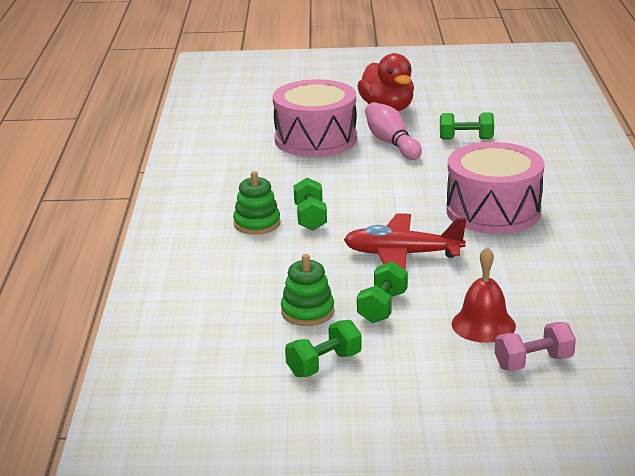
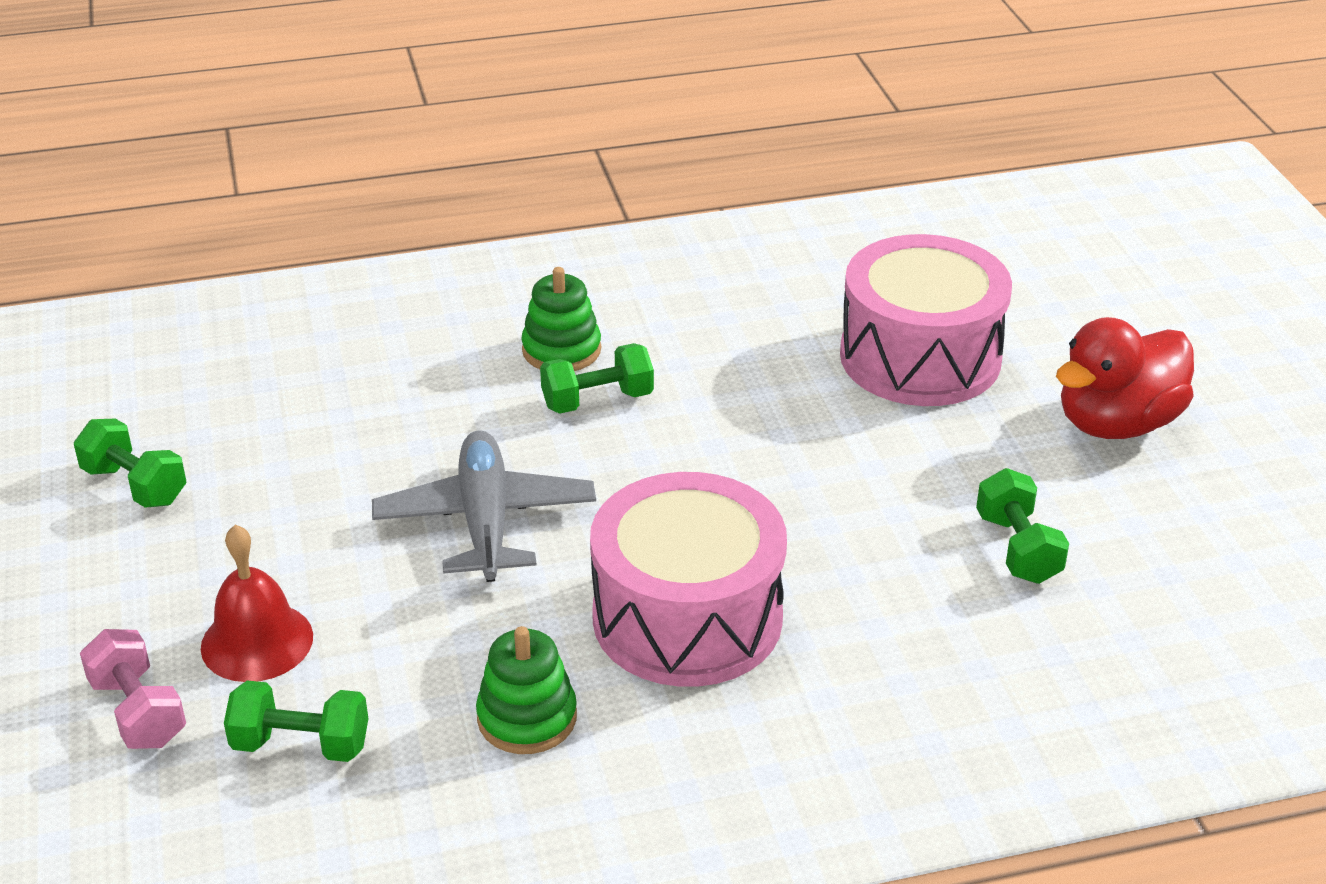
camera: 75 degrees right, 10 degrees up
(307, 312) = (284, 446): green stacking toy -> green stacking toy (527, 718)
(382, 307) = (304, 521): green dumbbell -> green dumbbell (301, 745)
(391, 143) = (948, 450): pink bowling pin -> none
(402, 255) = (485, 521): red plane -> grey plane

